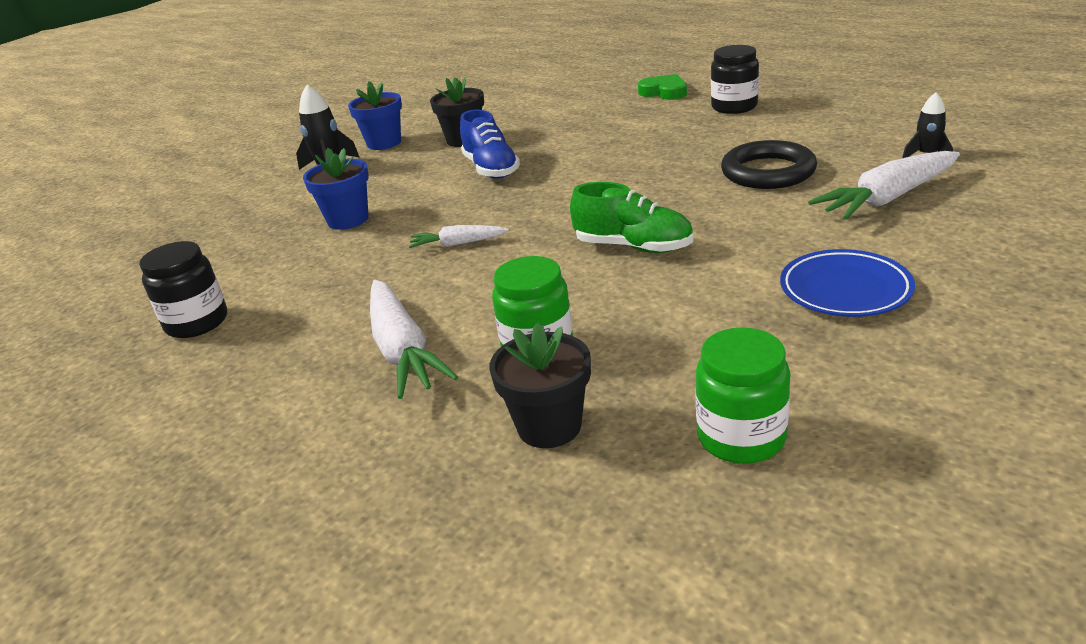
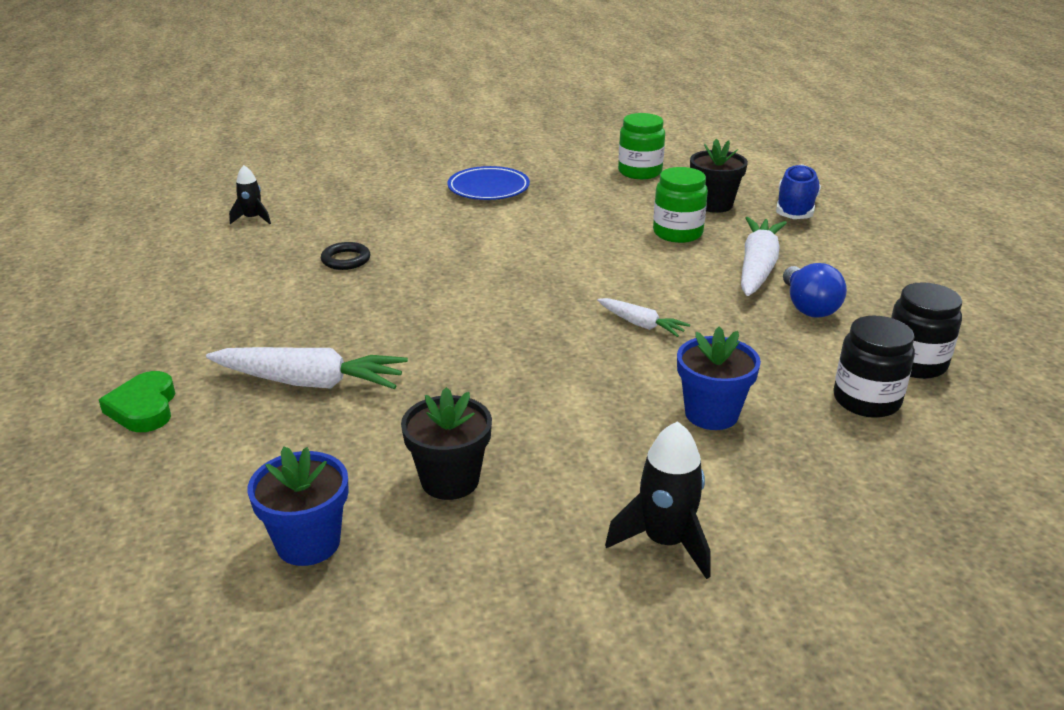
camera: 145 degrees left, 0 degrees up
(318, 330) = (808, 307): none -> blue light bulb
(384, 143) = (541, 560): blue flower pot -> blue flower pot (308, 543)
(491, 169) = (499, 400): blue shoe -> blue shoe (795, 209)
(633, 247) = (533, 257): green shoe -> none
(734, 107) = (179, 336): black jar -> black jar (866, 400)
(768, 172) = (346, 260): black ring -> black ring, size x0.55
(887, 198) = (350, 210): white carrot -> white carrot (310, 382)

